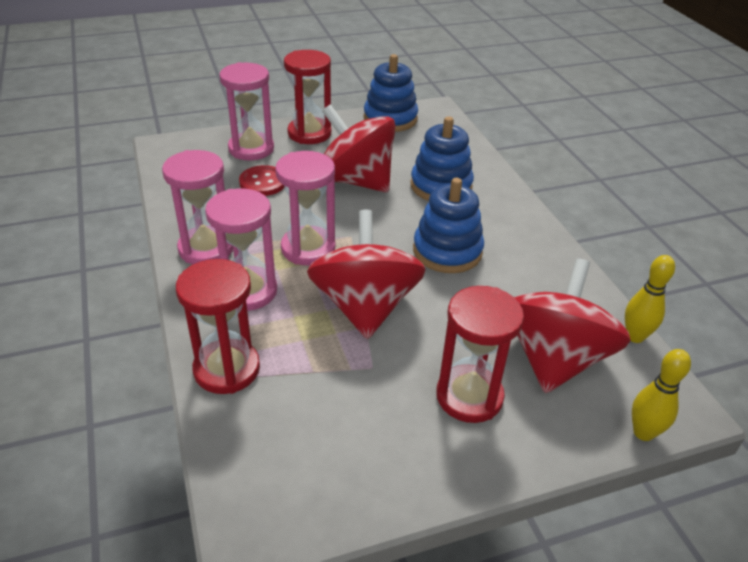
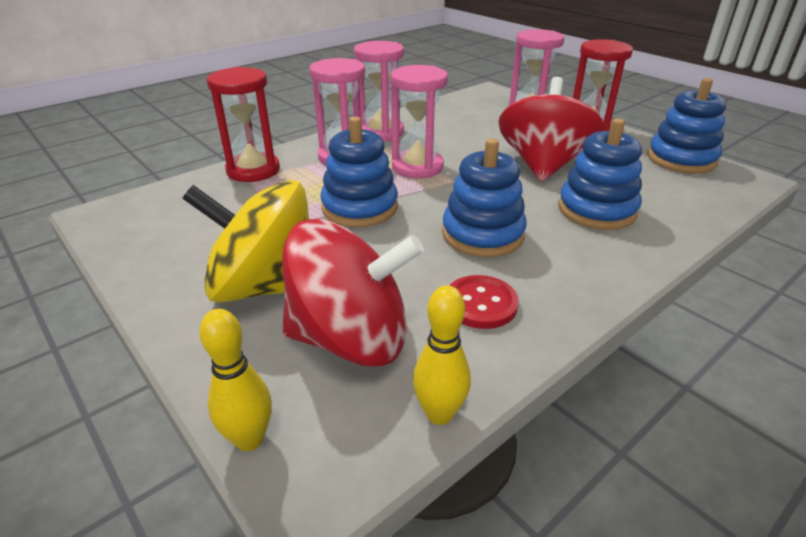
camera: 70 degrees right, 5 degrees down
(263, 182) = (487, 131): red button -> red button (480, 304)
(365, 306) = (360, 207): red spinning top -> blue stacking toy
(469, 396) = (265, 286): red hourglass -> yellow spinning top

